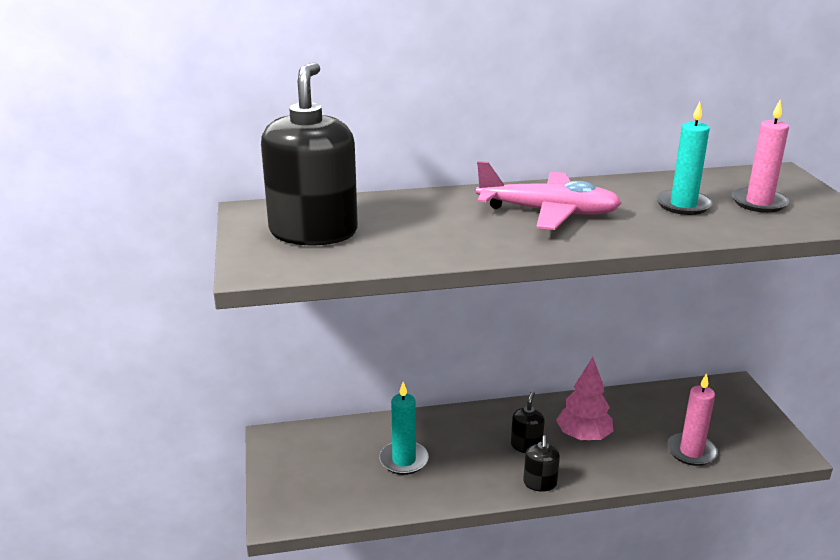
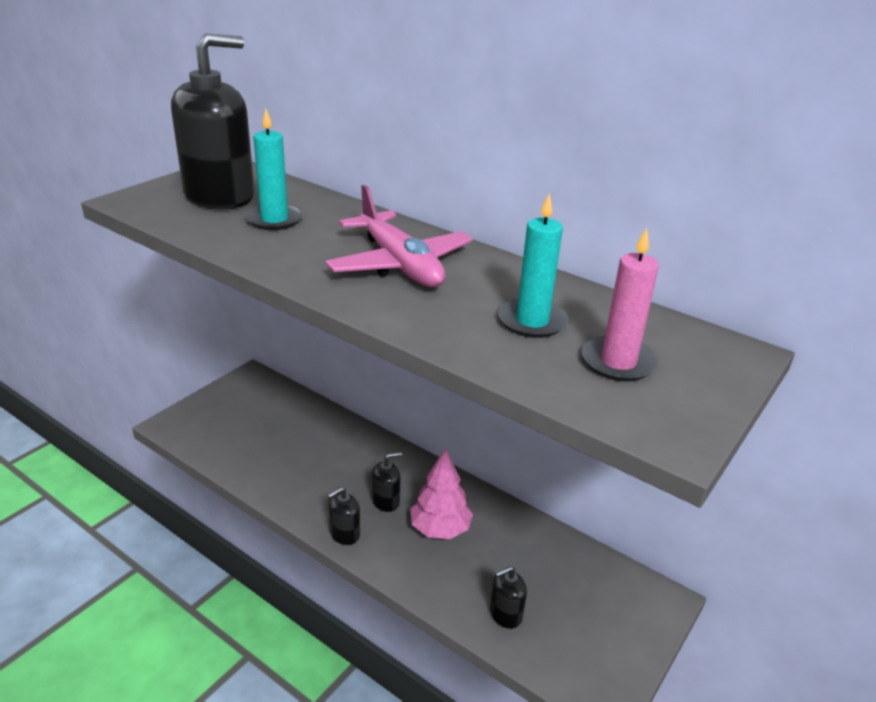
camera: 45 degrees right, 5 degrees up
(404, 460) = (293, 446): turquoise candle -> turquoise candle (274, 219)
(691, 451) = (505, 614): pink candle -> black soap dispenser

